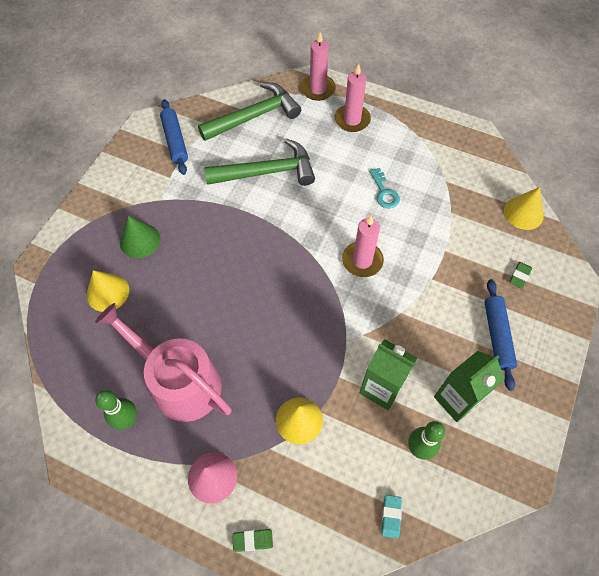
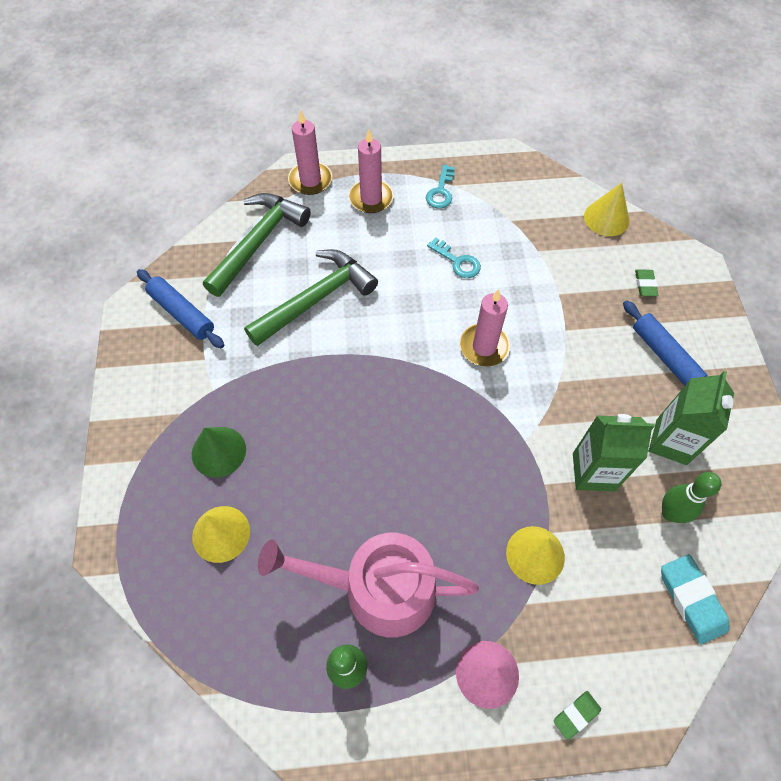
camera: 30 degrees left, 0 degrees up
(391, 516) = (691, 599): turquoise eraser -> turquoise eraser, size x1.74
(406, 137) = (441, 191): none -> turquoise key

